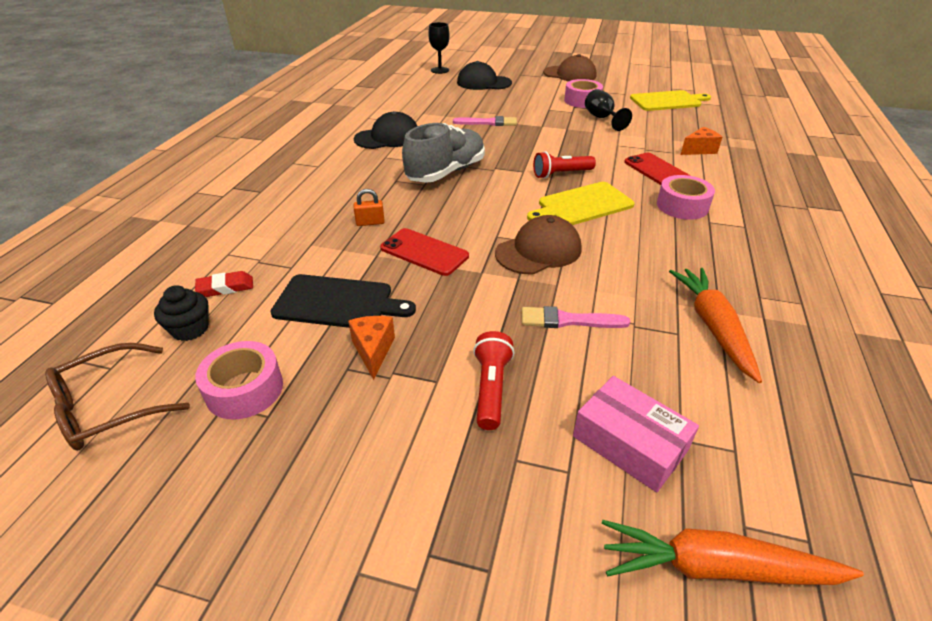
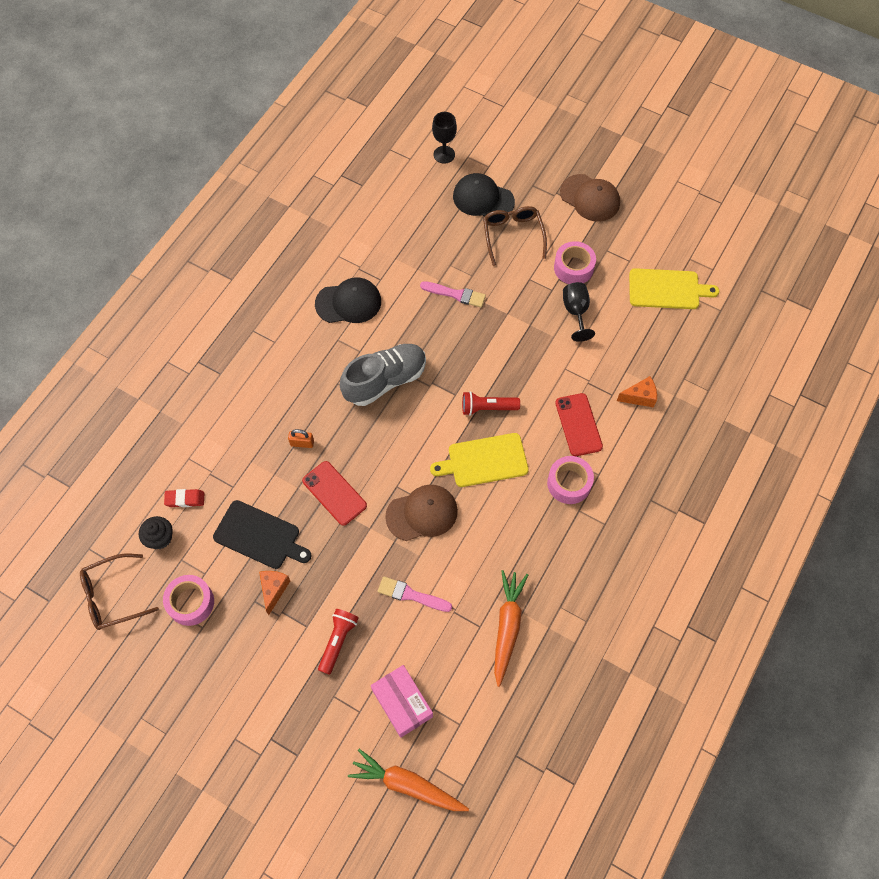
camera: 15 degrees right, 25 degrees up
(520, 94) = (513, 236): none -> brown glasses

